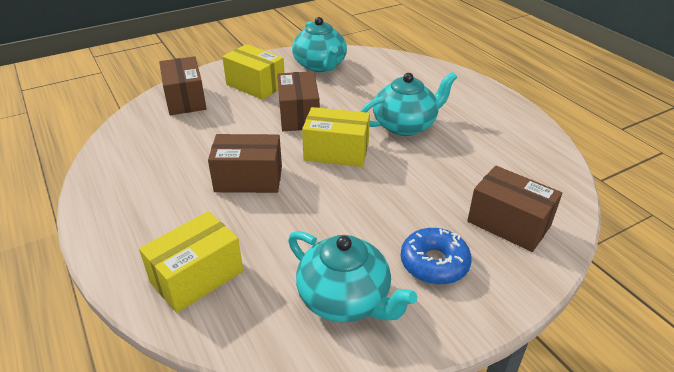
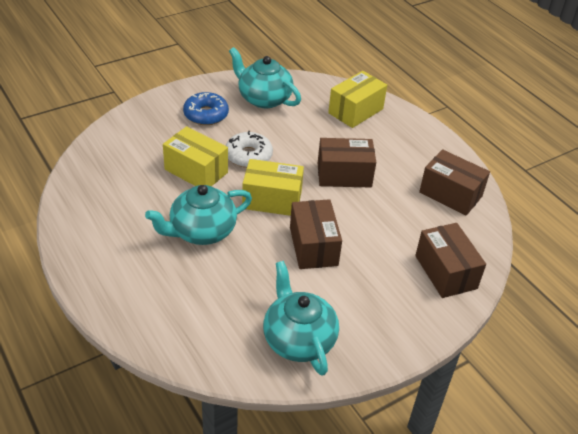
camera: 175 degrees right, 5 degrees up
(255, 85) = (374, 297): yellow box -> yellow box (196, 171)
(365, 200) = (248, 156): none -> white donut
(508, 223) = (144, 137): brown box -> brown box (450, 194)

